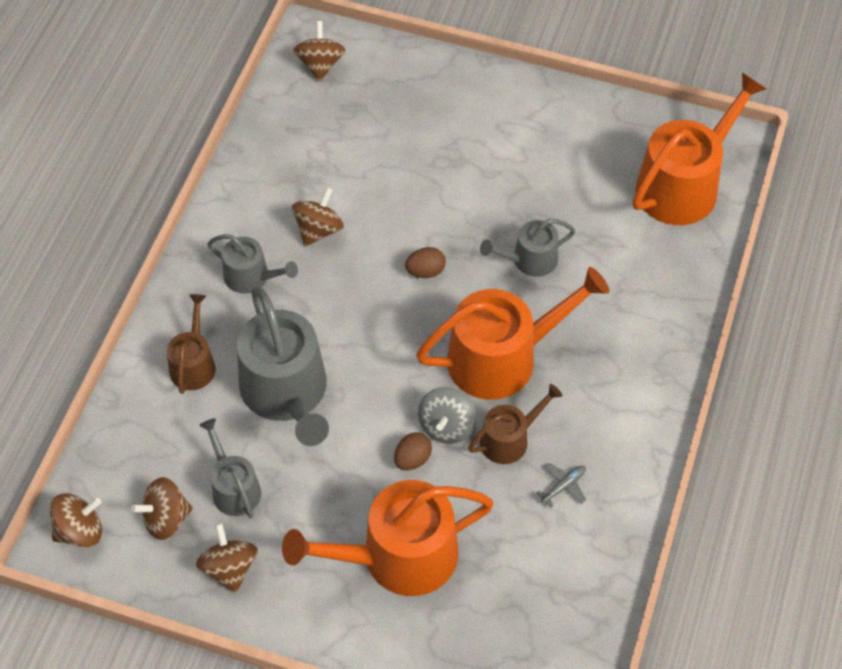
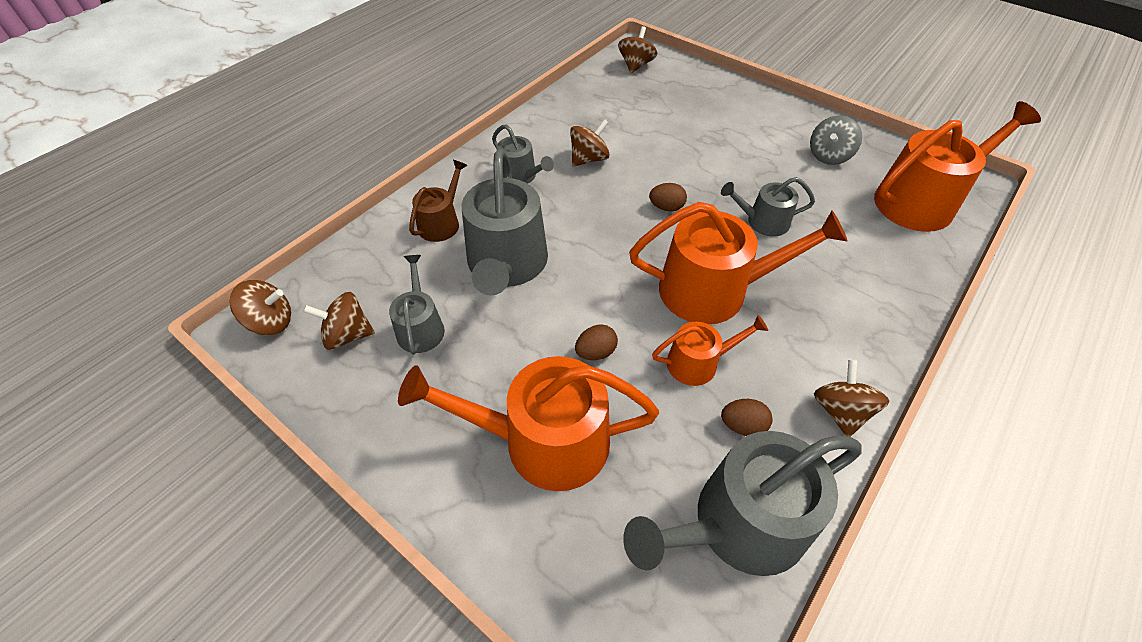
camera: 20 degrees right, 5 degrees down
(229, 568) = (377, 397): brown spinning top -> brown spinning top (840, 411)
(447, 426) = (640, 333): grey spinning top -> grey spinning top (828, 156)
(509, 439) = (698, 362): brown watering can -> orange watering can
(563, 486) = (742, 425): grey plane -> brown egg
(581, 569) = (738, 524): none -> grey watering can

